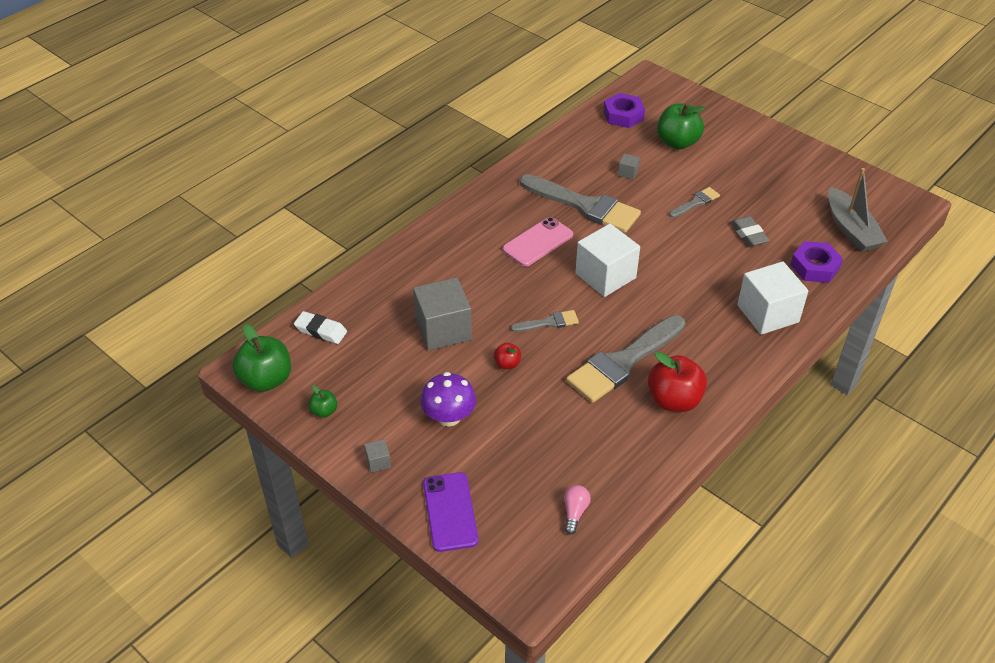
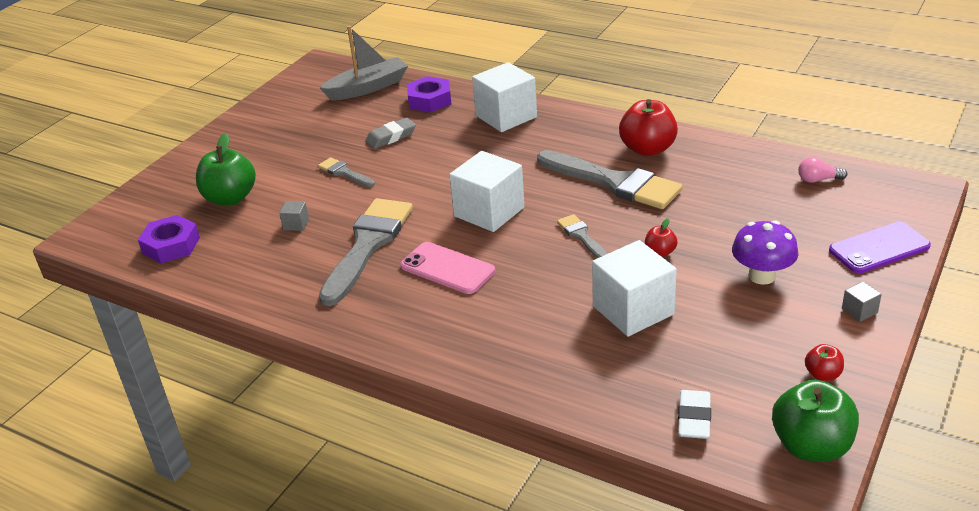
camera: 100 degrees left, 10 degrees down
(324, 411) = (822, 374): green apple -> red apple
(443, 329) = (633, 310): grey cube -> white cube

